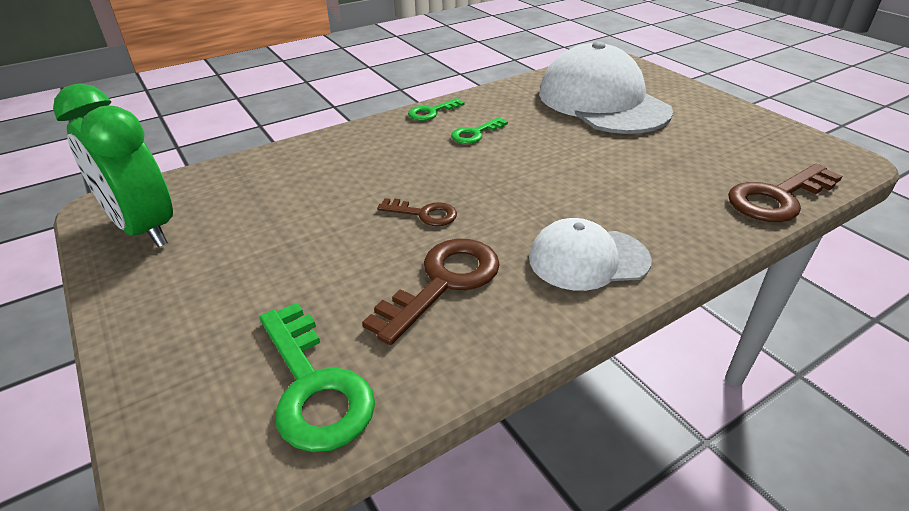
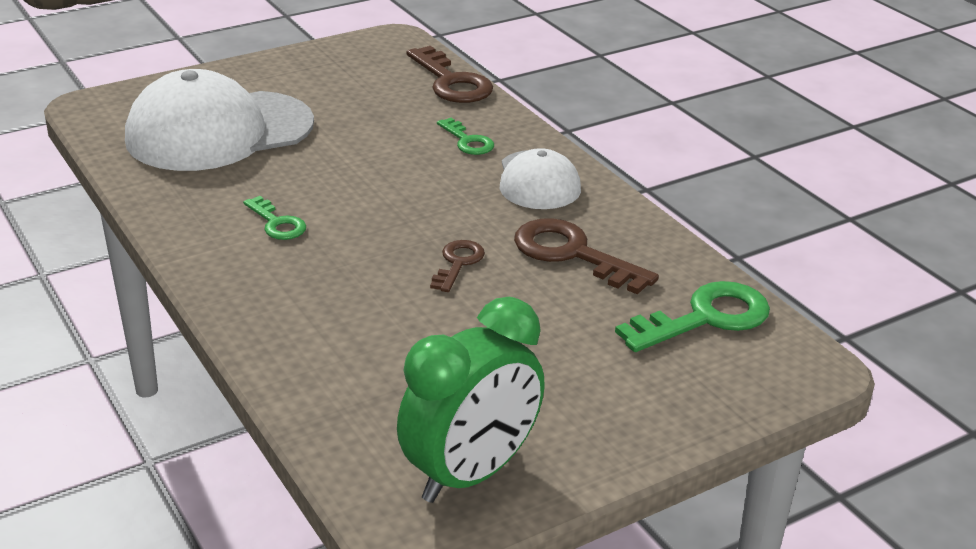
camera: 90 degrees left, 5 degrees down
(432, 112) = (199, 254): green key -> green key (467, 141)

